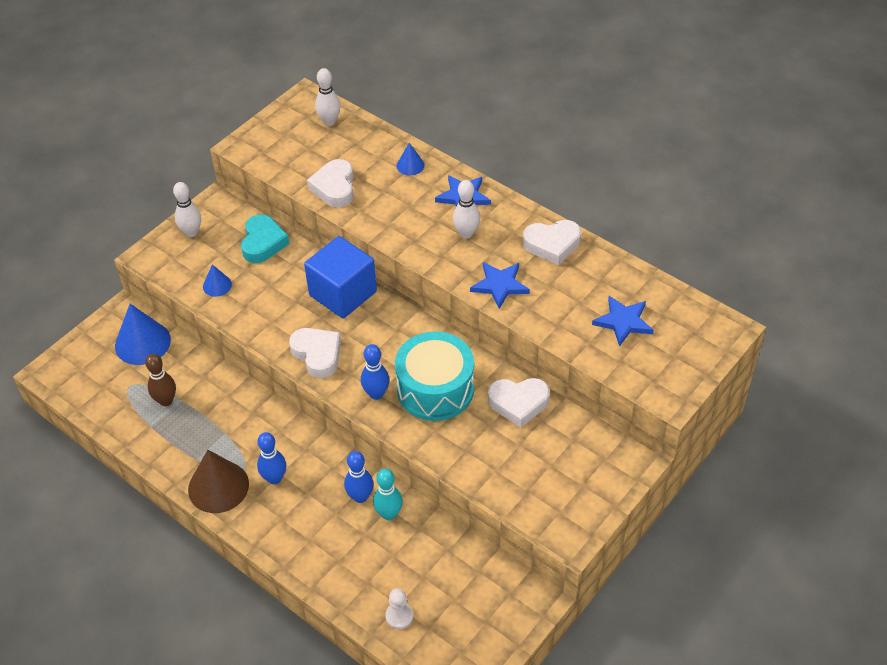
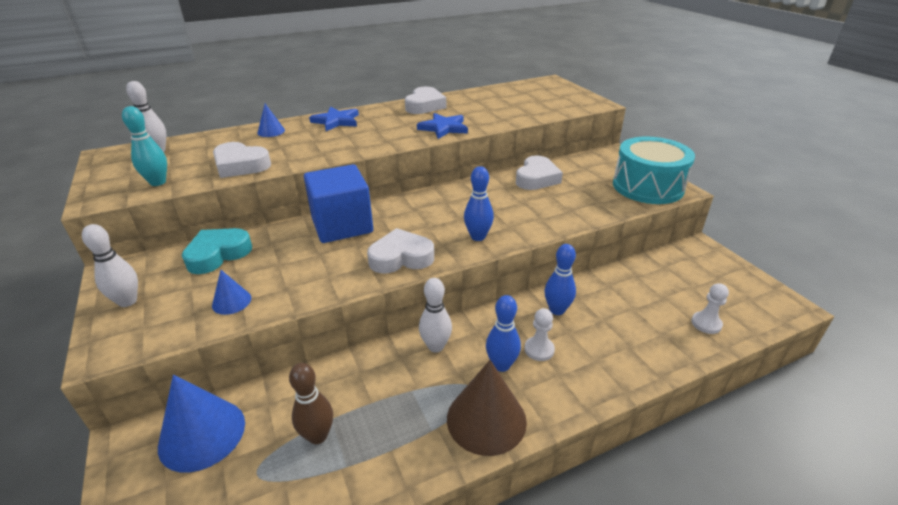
camera: 65 degrees left, 15 degrees down
(263, 243) = (218, 254): turquoise heart -> turquoise heart turned 75 degrees counterclockwise
(303, 498) = (539, 349): none -> white pawn
(389, 514) = (585, 298): turquoise bowling pin -> turquoise bowling pin (158, 182)
(435, 389) = (495, 207): turquoise drum -> turquoise drum (647, 186)
(466, 233) = (375, 128): white bowling pin -> white bowling pin (436, 346)
(623, 322) = (519, 102): blue star -> none

